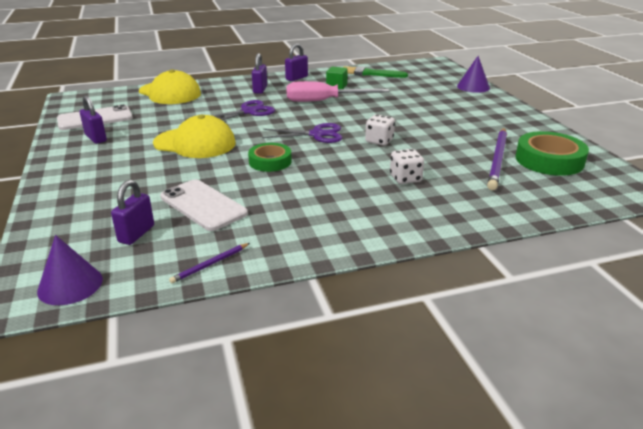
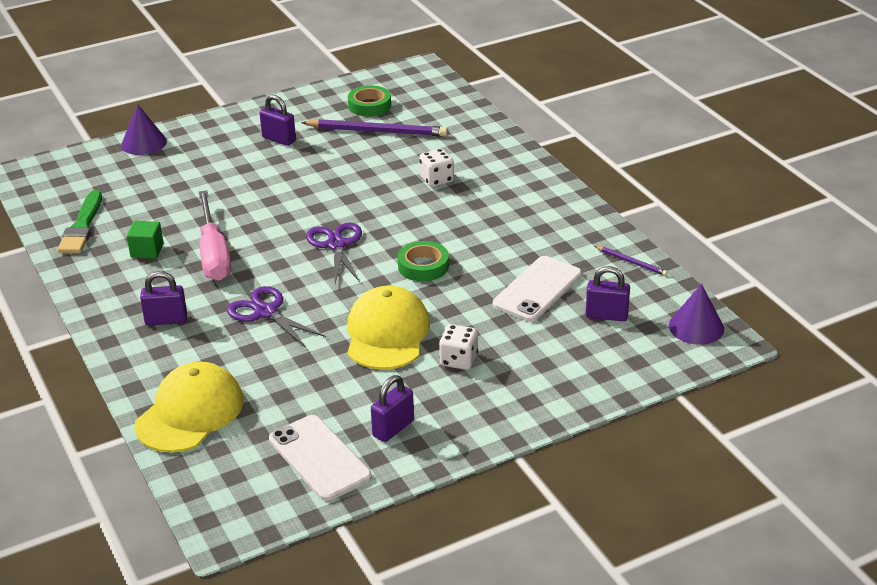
camera: 100 degrees left, 5 degrees up
(296, 78) = (106, 293): purple padlock -> purple padlock (279, 139)
(379, 141) = (346, 201): white dice -> white dice (458, 360)
(549, 160) = (369, 105): green tape -> green tape, size x0.65

